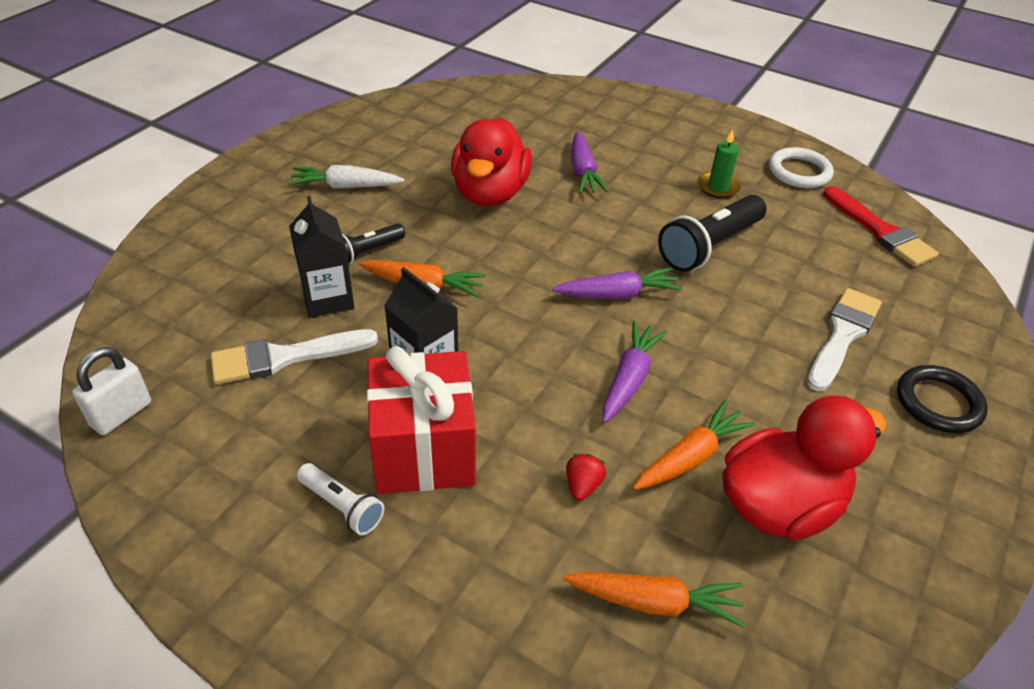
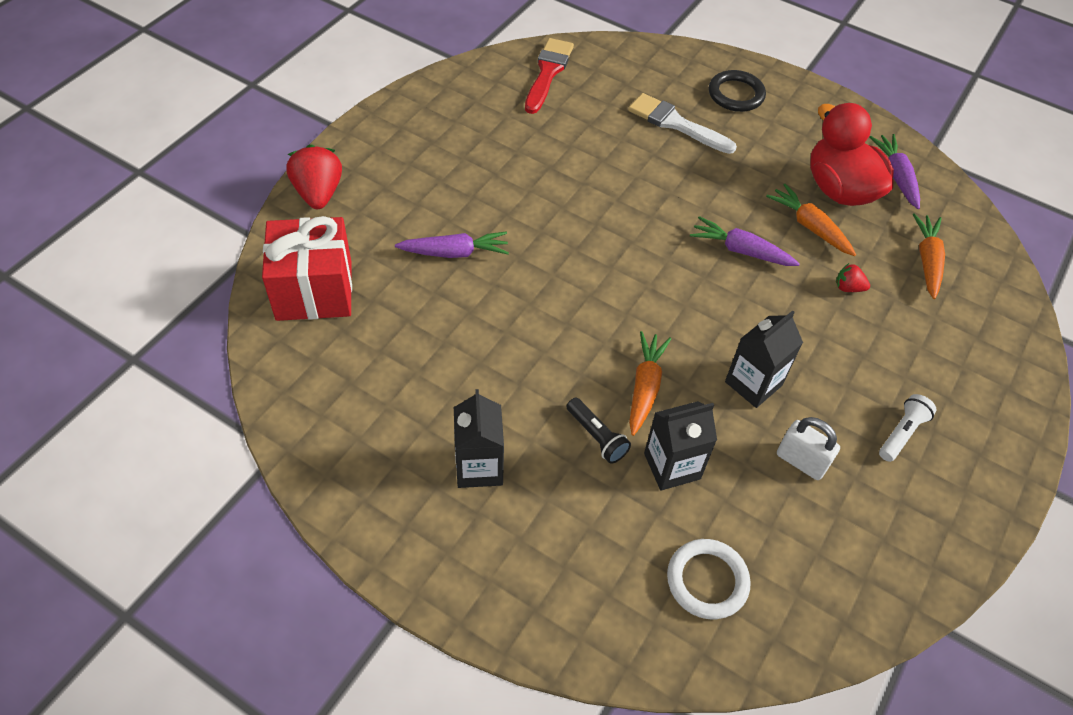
camera: 90 degrees left, 10 degrees up
(121, 414) = (848, 621): white padlock -> white padlock (801, 461)
(285, 357) = (755, 493): white brush -> none
(346, 186) = (479, 467): white carrot -> black carton
(424, 450) = (838, 382): red gift -> red gift (314, 290)
(490, 193) = (493, 331): red duck -> none
(617, 294) = (643, 246): purple carrot -> purple carrot (896, 176)
(638, 102) = (318, 193): none -> red strawberry
(710, 246) = (573, 178): black flashlight -> none
(718, 187) = (484, 157): green candle -> none
(799, 172) = (460, 100): white ring -> white ring (707, 581)
(880, 231) = (548, 73): red brush -> red brush turned 45 degrees counterclockwise

